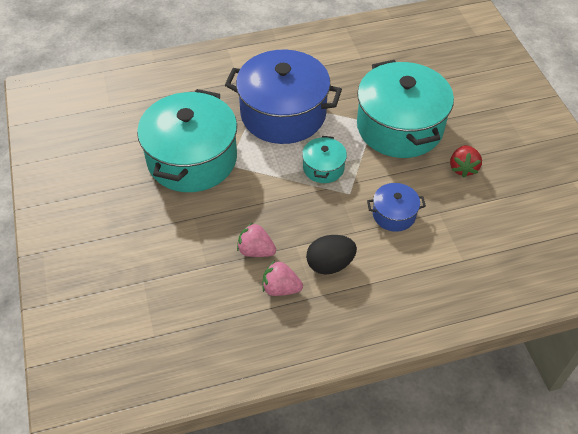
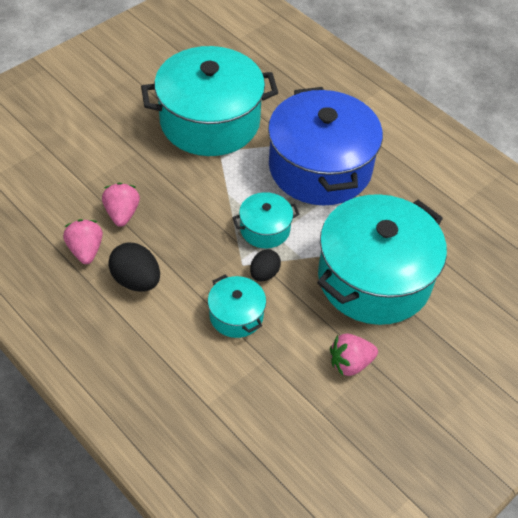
camera: 60 degrees right, 0 degrees up
(364, 184) = (264, 274): none -> black egg
(394, 214) = (236, 315): blue pot -> turquoise pot
(463, 168) = (350, 363): red strawberry -> pink strawberry

